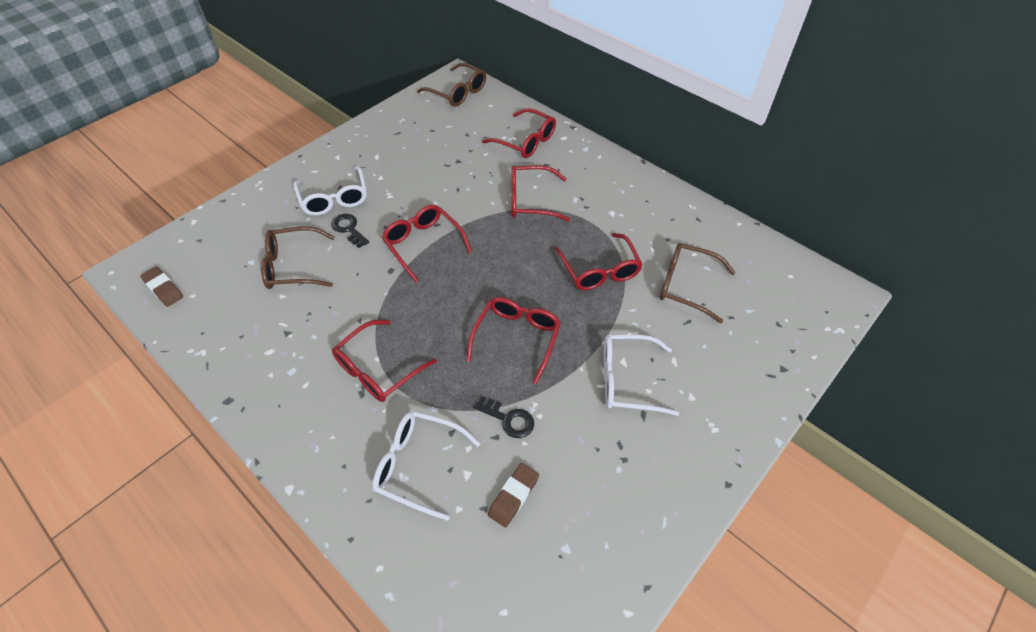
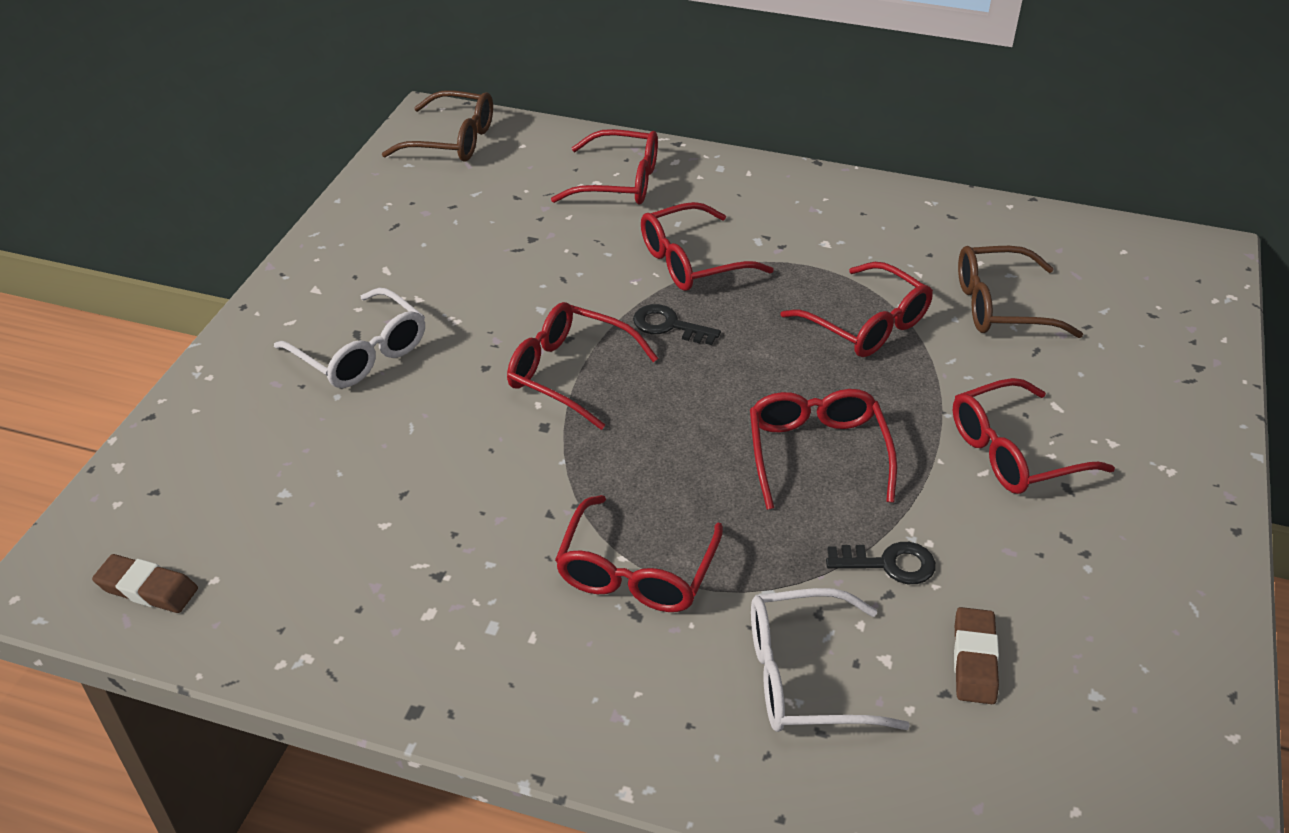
camera: 25 degrees left, 10 degrees down
(293, 266) = (368, 474): brown glasses -> none
(349, 229) = (424, 389): black key -> black key (669, 326)
(627, 380) = (1013, 452): white glasses -> red glasses

